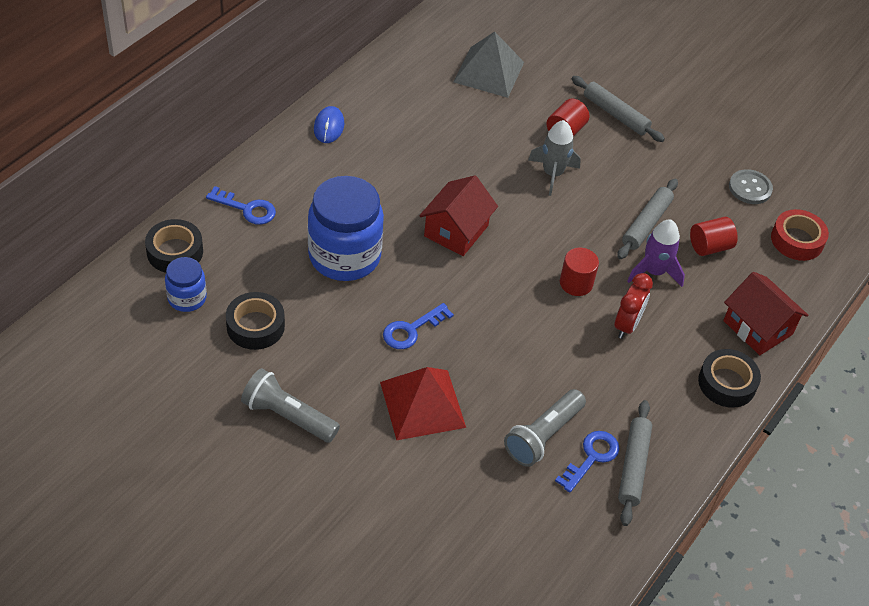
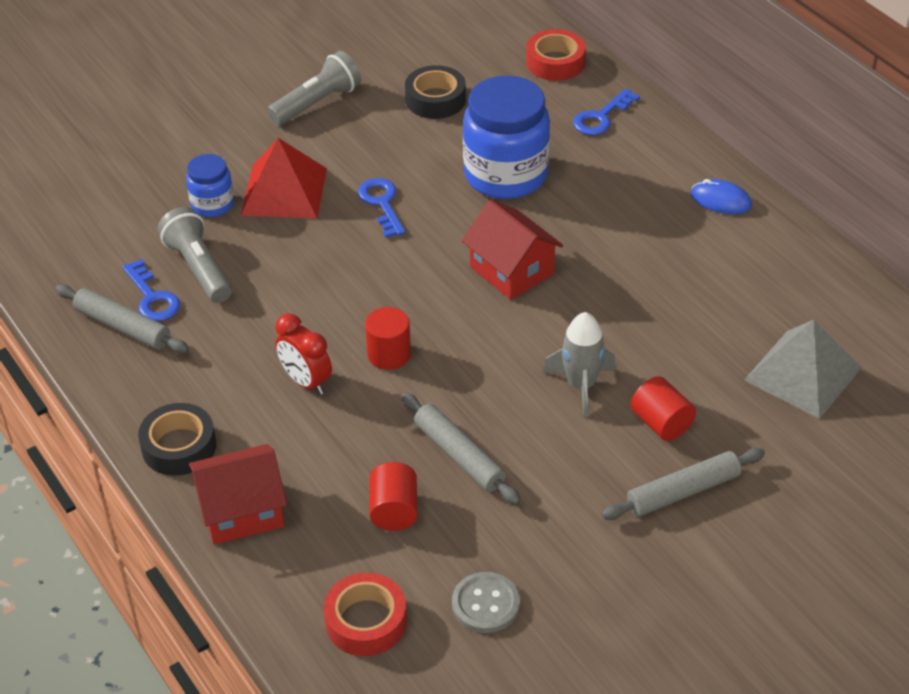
camera: 115 degrees right, 5 degrees down
(175, 252) = (555, 62): black tape -> red tape
(187, 298) = (490, 62): blue jar -> blue jar (212, 204)
(654, 272) = (375, 435): purple rocket -> none

